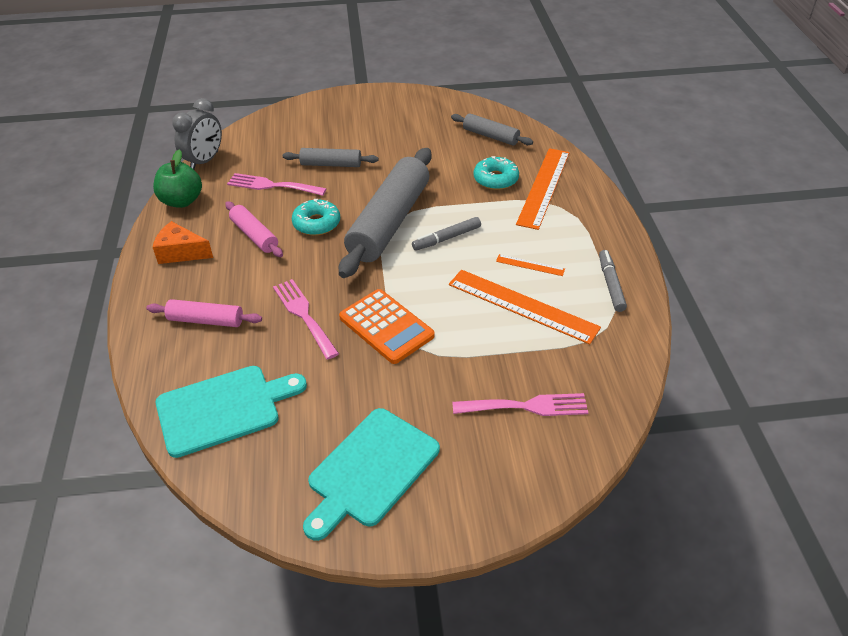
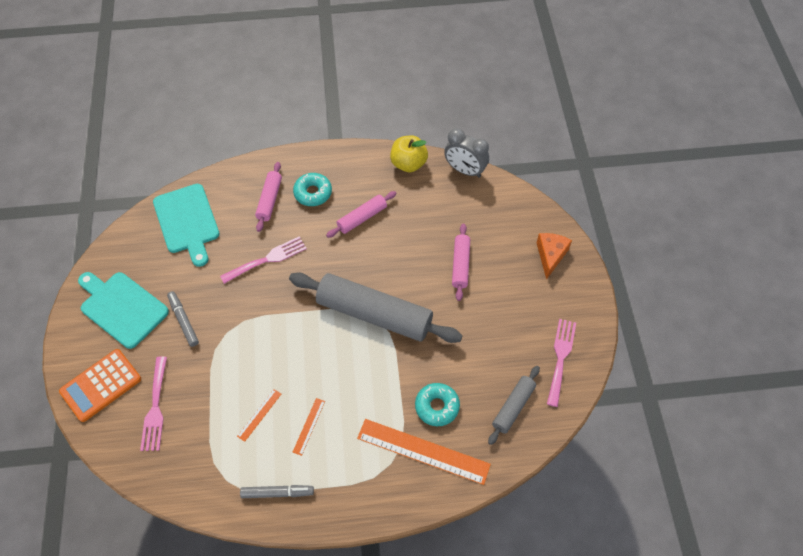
camera: 90 degrees right, 15 degrees up
(181, 252) = (344, 173): orange cheese -> orange cheese (550, 256)
(182, 201) = (408, 164): green apple -> yellow apple
(272, 185) = (428, 223): pink fork -> pink fork (560, 358)
(316, 223) = (375, 260): turquoise donut -> turquoise donut (313, 193)
(331, 164) = (460, 265): grey rolling pin -> pink rolling pin
(386, 327) = (248, 314): orange calculator -> orange calculator (101, 385)
(446, 238) = (349, 359): grey marker -> grey marker (183, 321)
(522, 306) = (259, 415): orange ruler -> orange ruler, size x0.46

